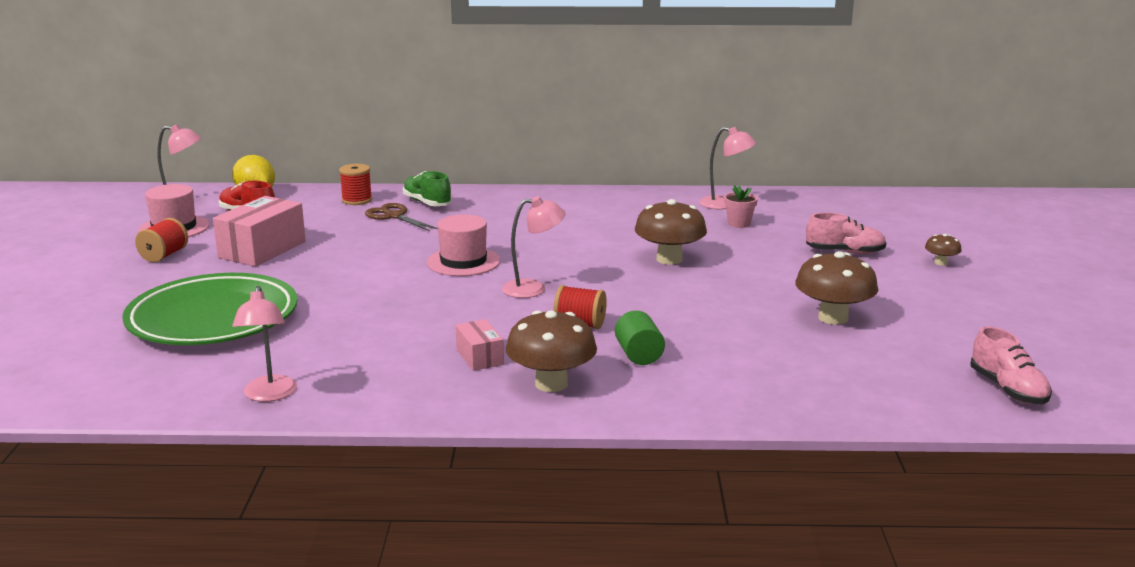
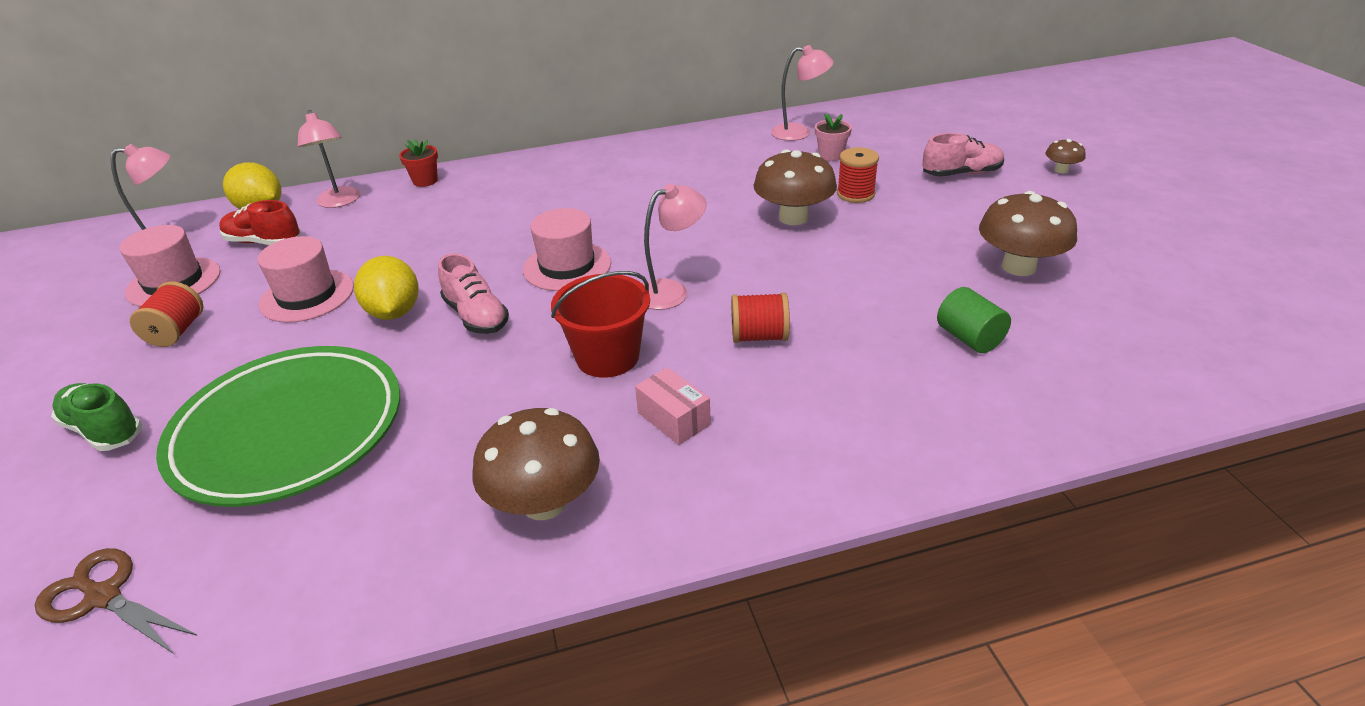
camera: 15 degrees left, 15 degrees up
(262, 249) = (307, 296): pink box -> pink hat
(269, 395) = (431, 561): pink lamp -> pink lamp (340, 202)
(319, 268) = (394, 312): none -> yellow lemon
(357, 200) = (391, 197): red spool -> red spool (855, 194)
(389, 194) = (425, 181): none -> red flower pot
(394, 216) = (448, 213): brown scissors -> brown scissors (103, 596)
(427, 203) = (477, 187): green shoe -> green shoe (104, 430)
(456, 317) = (607, 357): none -> red bucket
(551, 384) = (787, 445): brown mushroom -> brown mushroom (544, 503)
(639, 355) = (857, 371): green cylinder -> green cylinder (969, 338)
(1008, 389) = (1267, 332): pink shoe -> pink shoe (476, 316)

